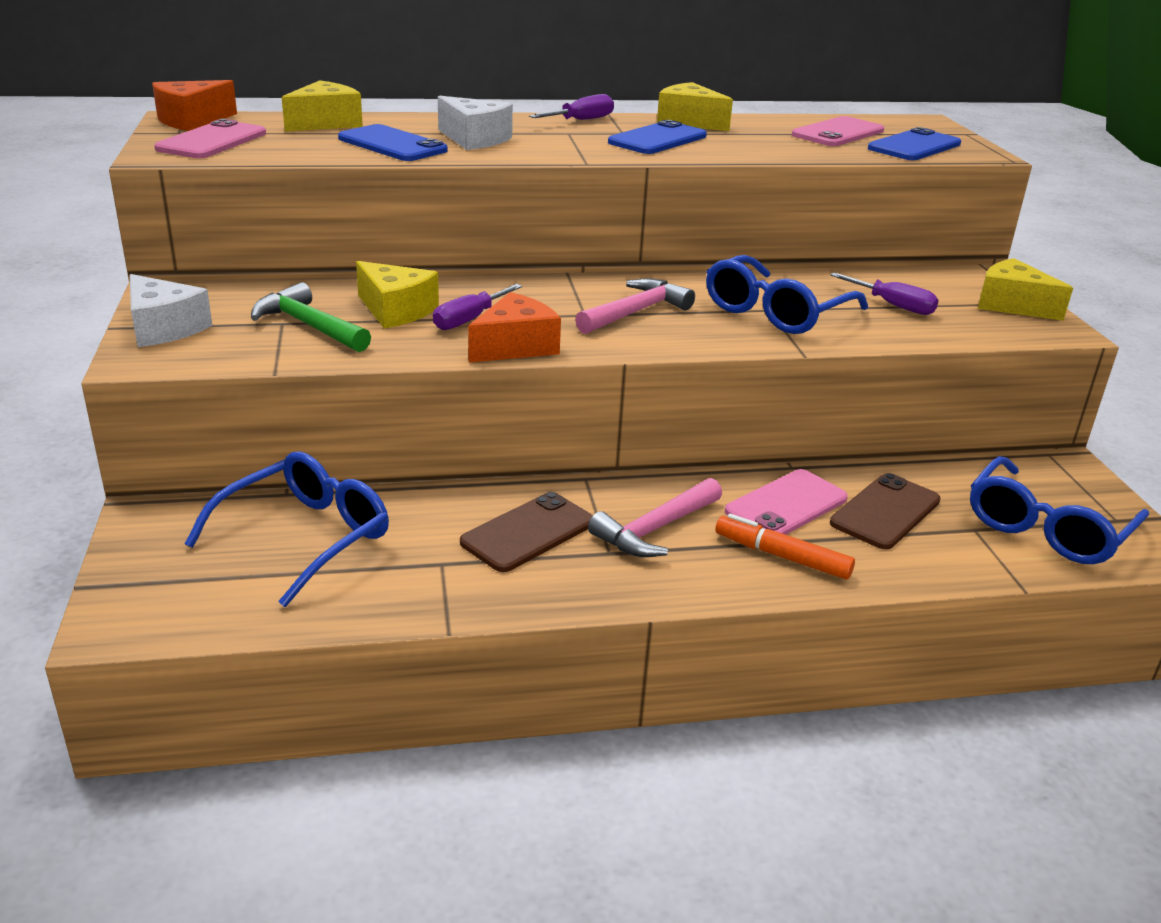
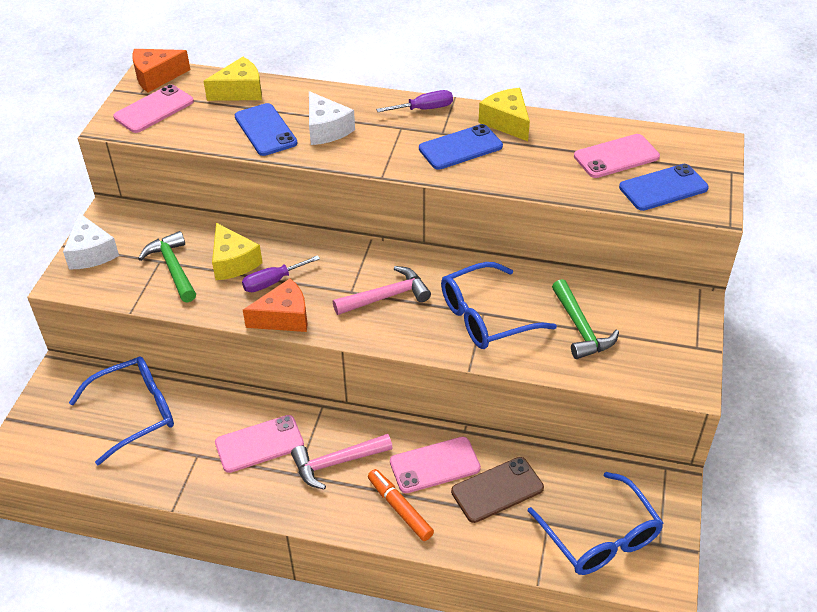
camera: 25 degrees right, 15 degrees up
(528, 532) = (259, 444): brown phone -> pink phone
(893, 305) = (580, 328): purple screwdriver -> green hammer
(1012, 305) = (677, 347): yellow cheese -> none
(1047, 528) = (600, 537): blue glasses -> blue glasses turned 90 degrees counterclockwise

